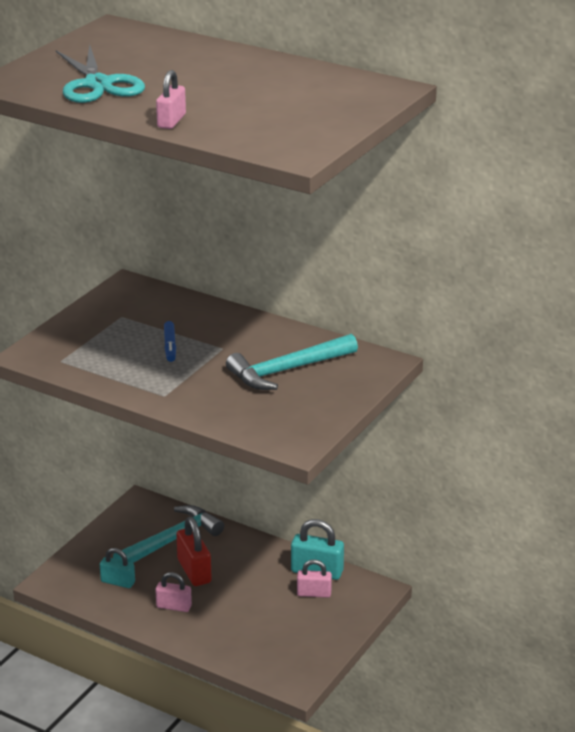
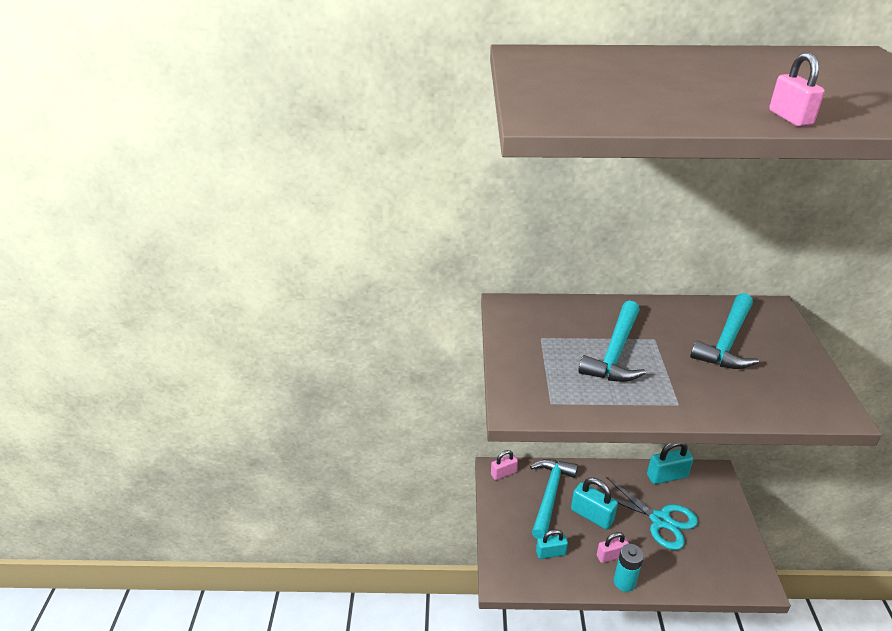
camera: 30 degrees left, 5 degrees up
(97, 84) = (636, 100): turquoise scissors -> turquoise scissors (660, 520)
(162, 629) = (624, 582): none -> turquoise battery
(170, 346) = (615, 352): blue marker -> turquoise hammer
(194, 571) = (592, 515): red padlock -> turquoise padlock
(314, 593) = (684, 496): pink padlock -> pink padlock (503, 473)

